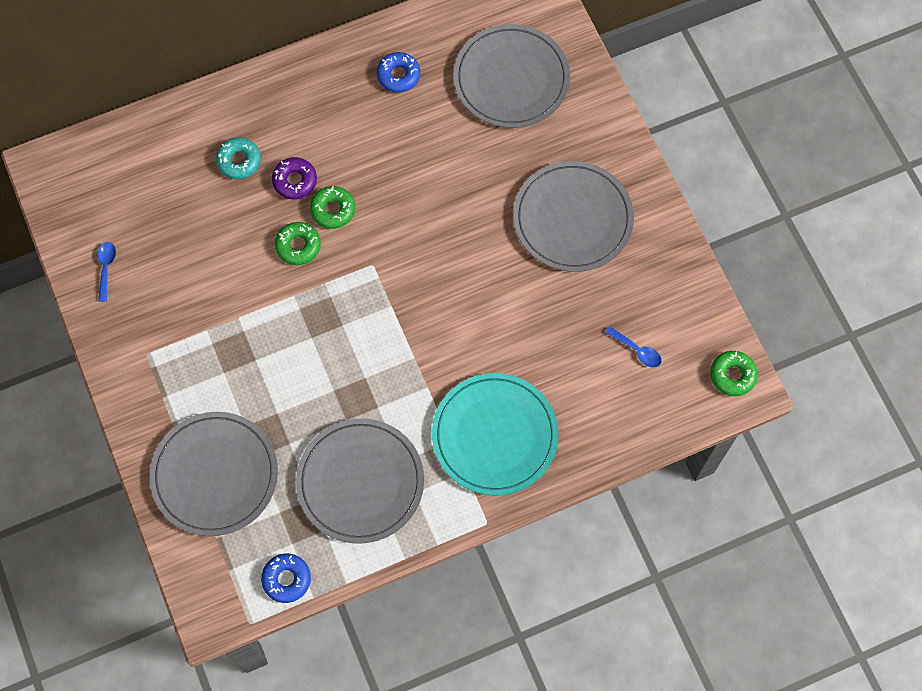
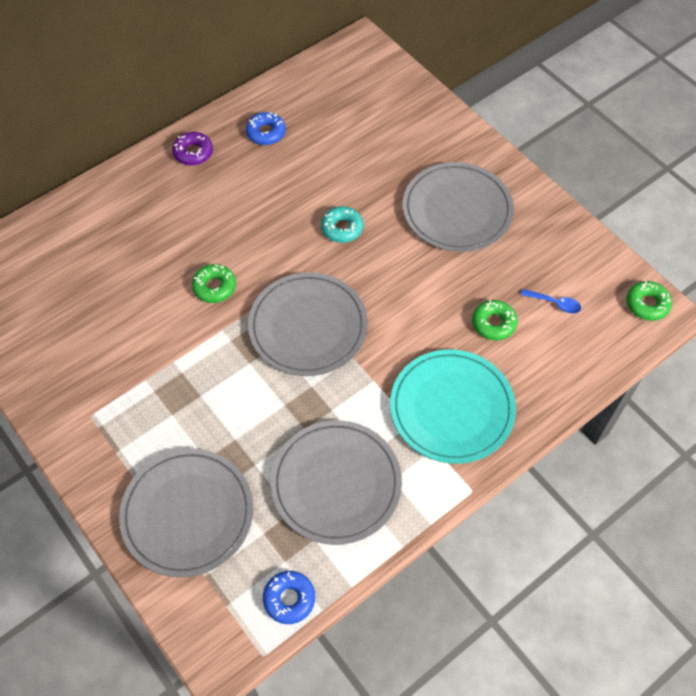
camera: 15 degrees left, 10 degrees down
(106, 268) = (32, 347): blue spoon -> none
(239, 161) = (140, 229): turquoise donut -> turquoise donut (342, 228)
(295, 181) = (196, 234): purple donut -> purple donut (193, 153)
(333, 210) = (238, 250): green donut -> green donut (493, 323)
(511, 79) = (365, 116): grey plate -> grey plate (308, 327)

